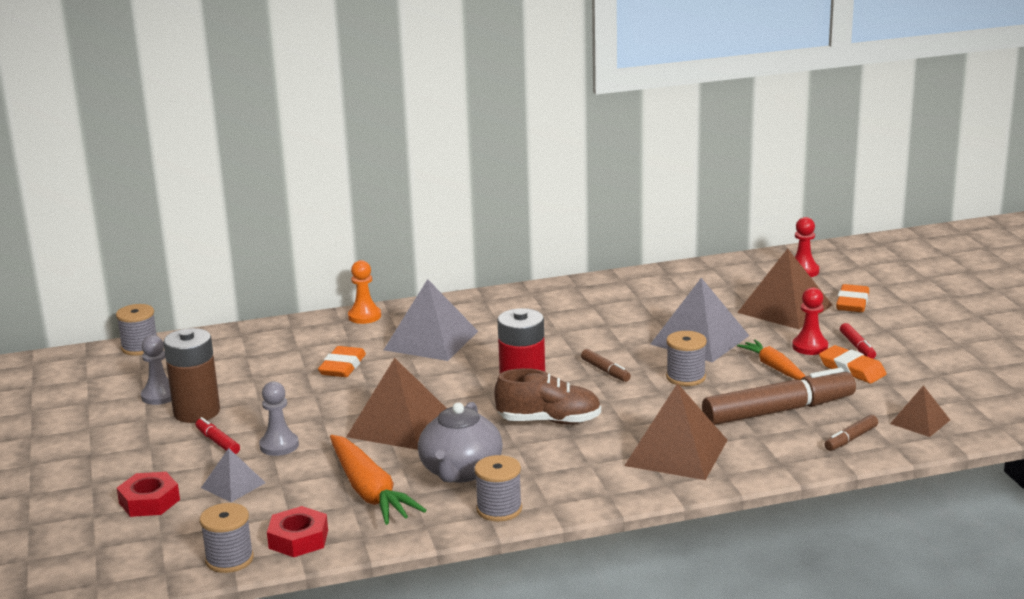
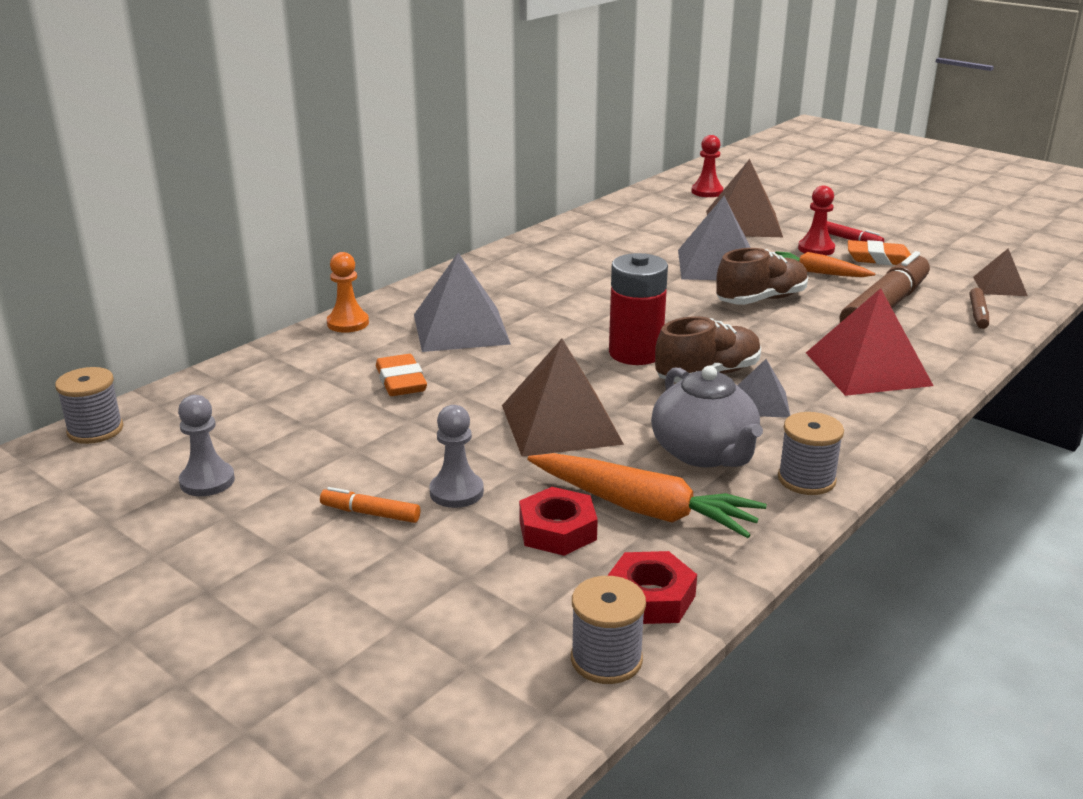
camera: 35 degrees left, 5 degrees up
(149, 501) = (385, 623): red nut -> red nut (557, 530)
(197, 412) = (289, 486): brown battery -> none
(217, 442) = (370, 513): red marker -> orange marker
(233, 485) = (469, 560): grey pyramid -> grey pyramid (761, 403)
(605, 371) = (682, 313): brown marker -> none
(676, 452) = (867, 368): brown pyramid -> red pyramid
(685, 377) = (761, 300): grey spool -> brown shoe
(852, 303) = (788, 208): orange eraser -> none

